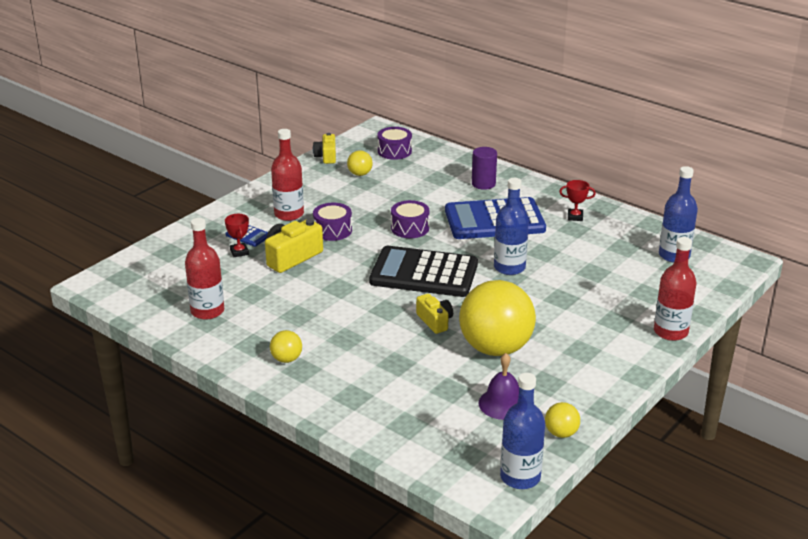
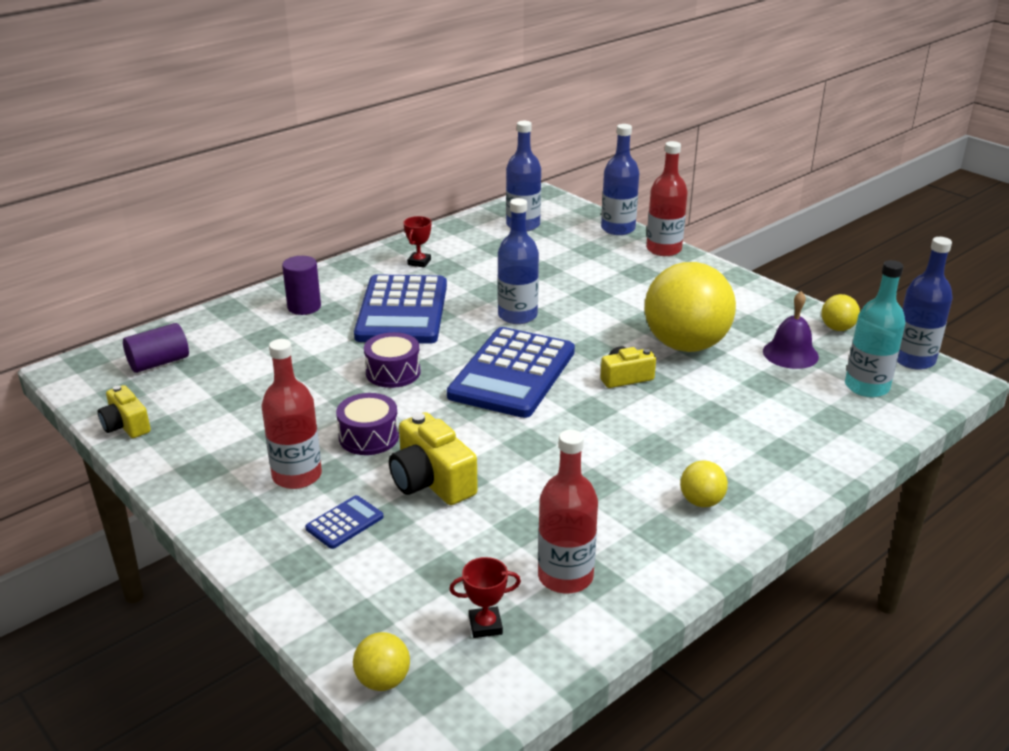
camera: 80 degrees left, 0 degrees up
(239, 252) = (395, 535): red trophy -> red trophy (485, 625)
(326, 156) = (126, 425): yellow camera -> yellow camera turned 45 degrees clockwise
(360, 174) = (209, 399): yellow ball -> yellow ball (383, 680)
(394, 151) = (159, 362): purple drum -> purple cylinder
(424, 273) = (512, 374): black calculator -> blue calculator
(462, 445) = (866, 387): none -> turquoise bottle
(699, 304) = (618, 229): none -> blue bottle

